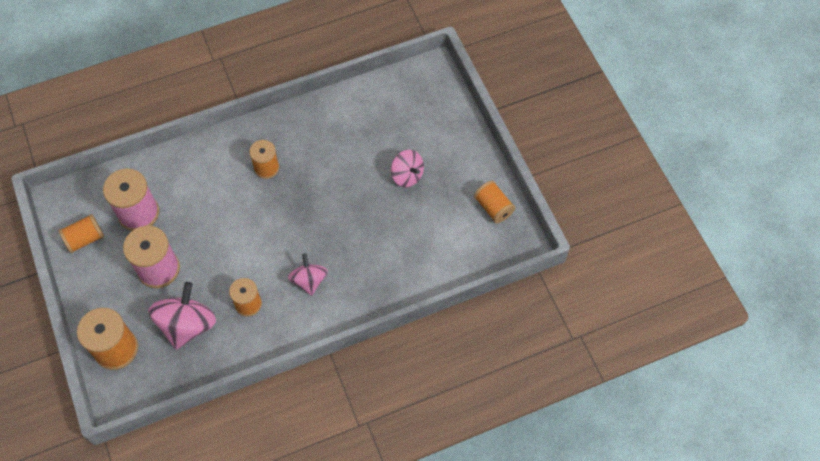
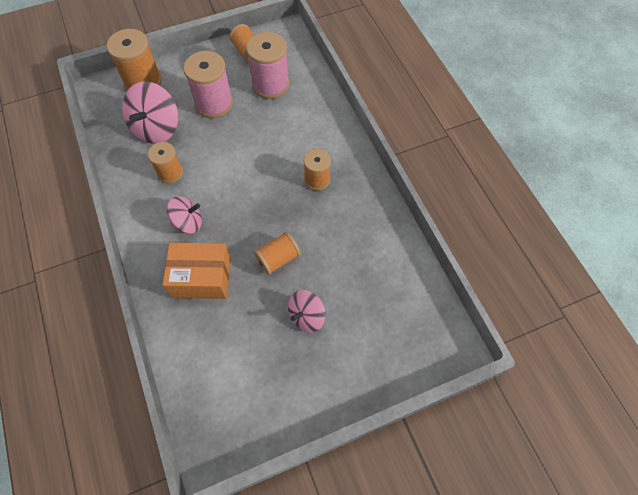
camera: 90 degrees right, 0 degrees up
(187, 325) = (157, 128): pink spinning top -> pink spinning top turned 90 degrees clockwise
(369, 263) = (201, 277): none -> orange box
(493, 207) = (261, 418): orange spool -> orange spool (278, 259)

